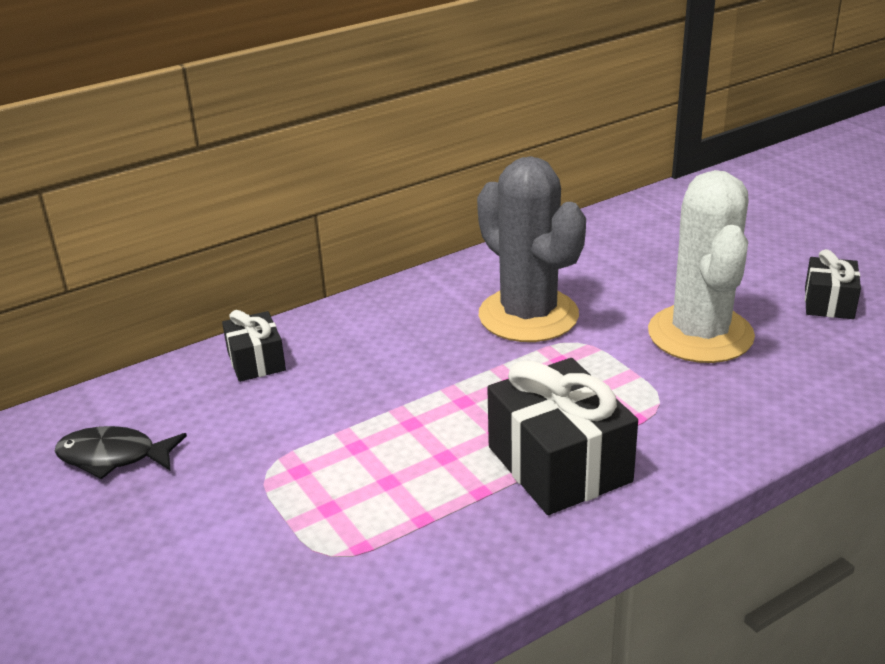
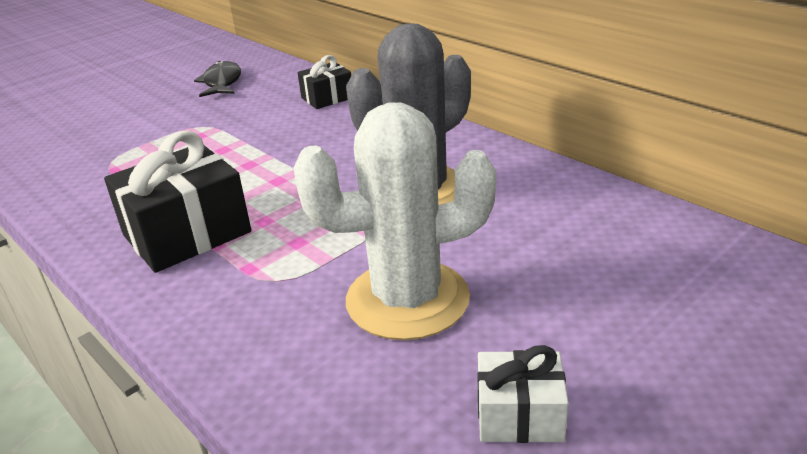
camera: 80 degrees right, 0 degrees up
(828, 303) = (519, 415): black gift -> white gift

